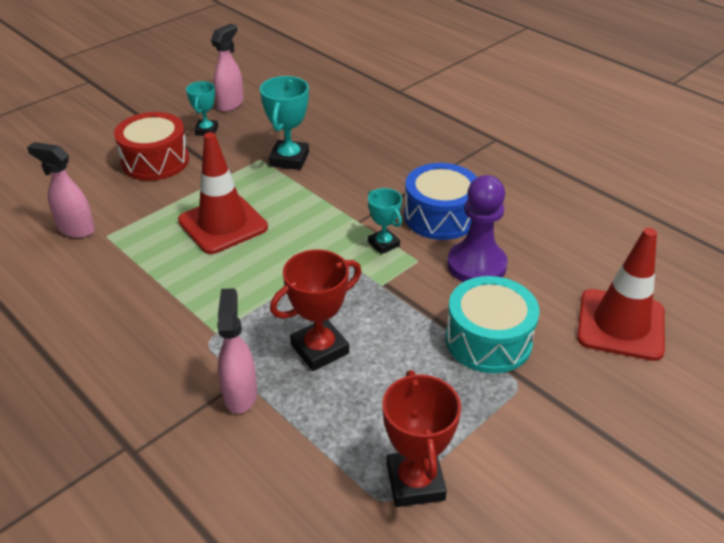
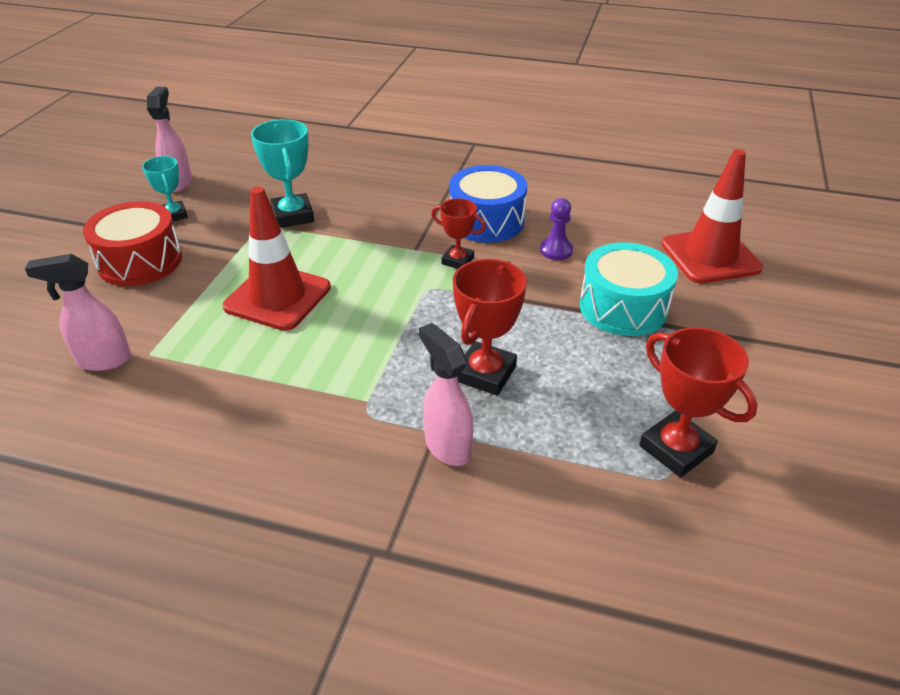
camera: 30 degrees left, 0 degrees up
(383, 244) = (457, 261): turquoise trophy -> red trophy
(476, 265) = (556, 250): purple pawn -> purple pawn, size x0.54

